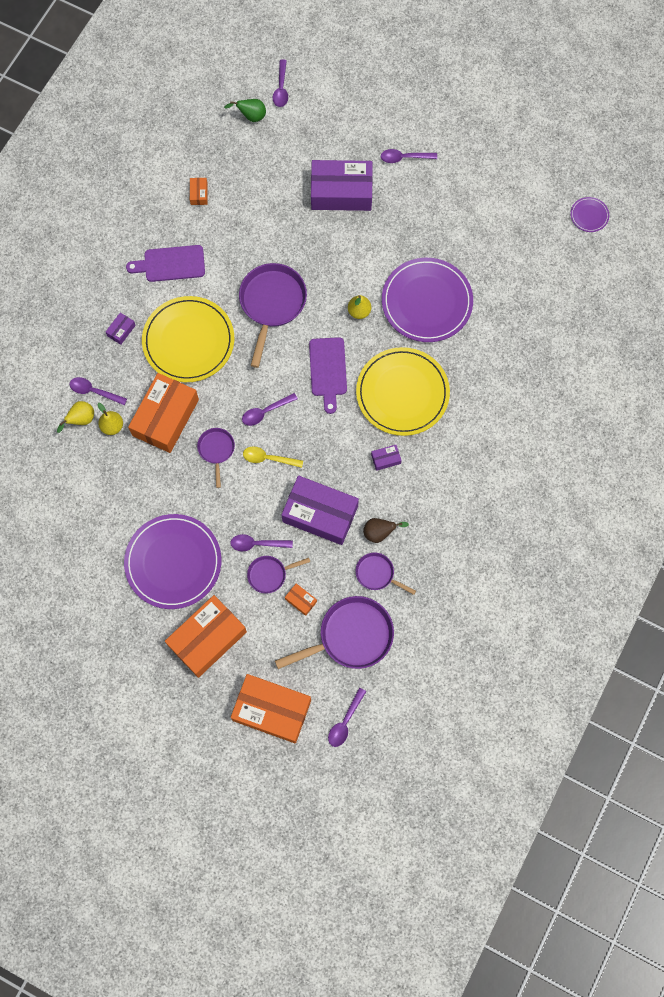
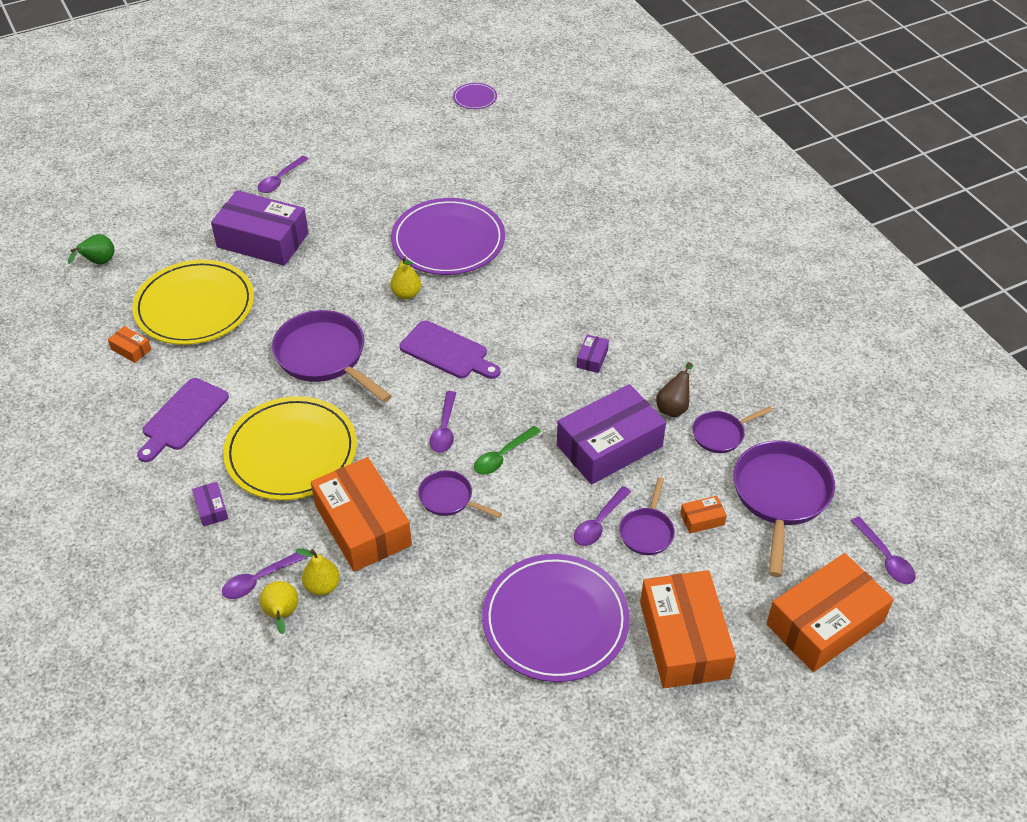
camera: 55 degrees left, 25 degrees down
(268, 458) = (503, 456): yellow spoon -> green spoon
(281, 88) = (98, 225): purple spoon -> none
(341, 192) = (262, 240): purple box -> purple box turned 75 degrees clockwise
(402, 393) = (529, 308): yellow plate -> yellow plate (195, 306)

